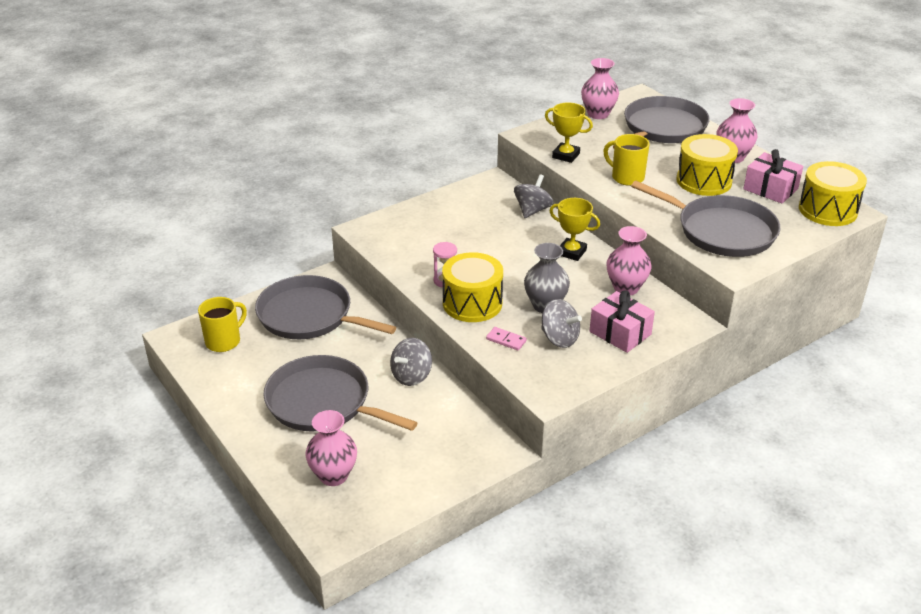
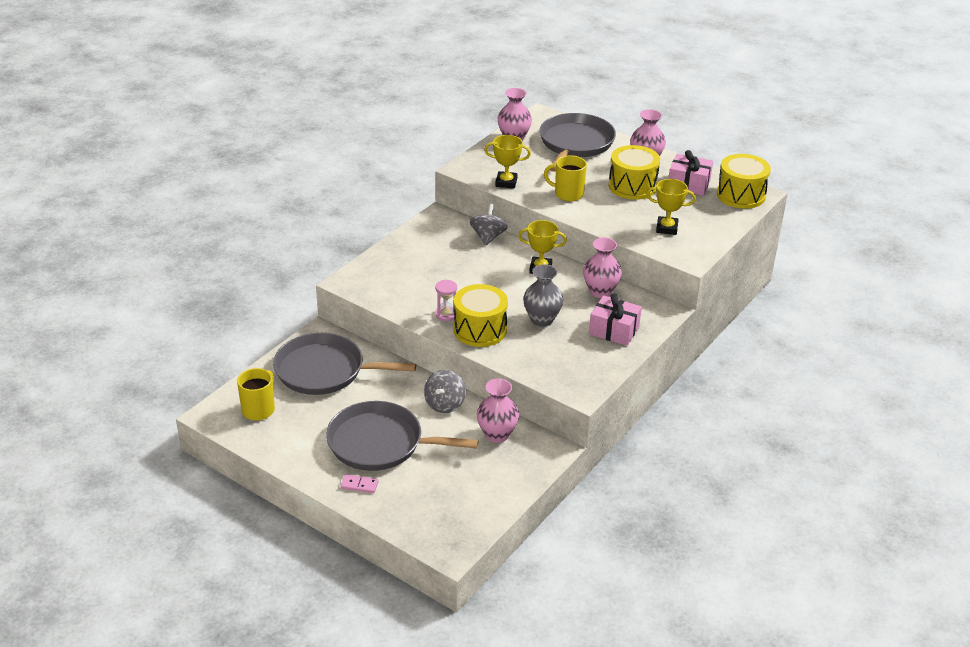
camera: 20 degrees left, 0 degrees up
(333, 475) = (424, 501): pink vase -> pink vase (497, 434)
(506, 340) = (525, 355): pink domino -> pink domino (359, 485)
(559, 338) = (567, 345): grey spinning top -> none
(721, 231) = (667, 228): grey pan -> yellow trophy

